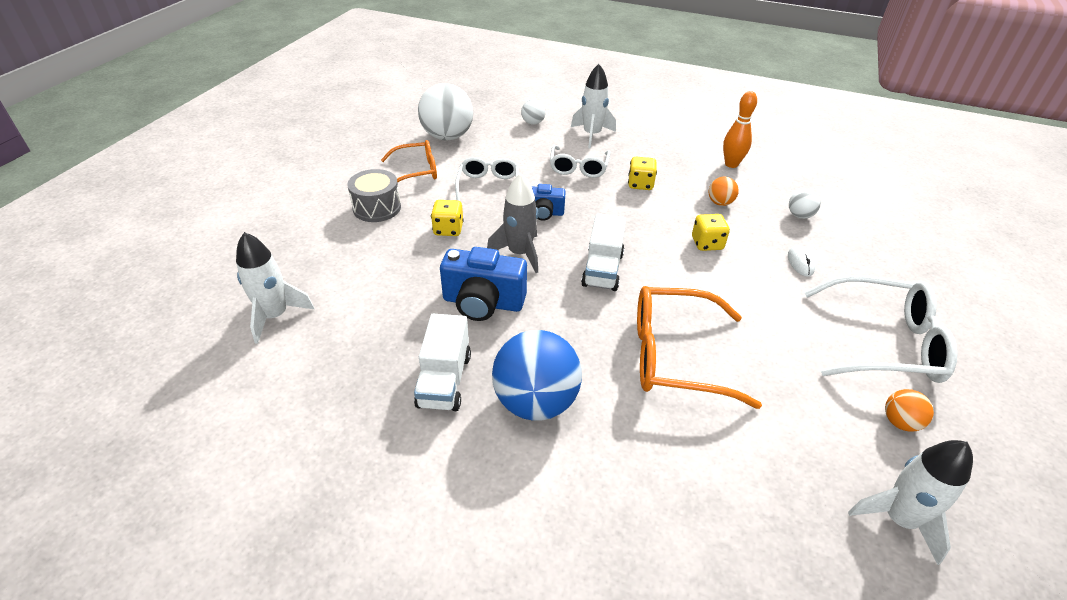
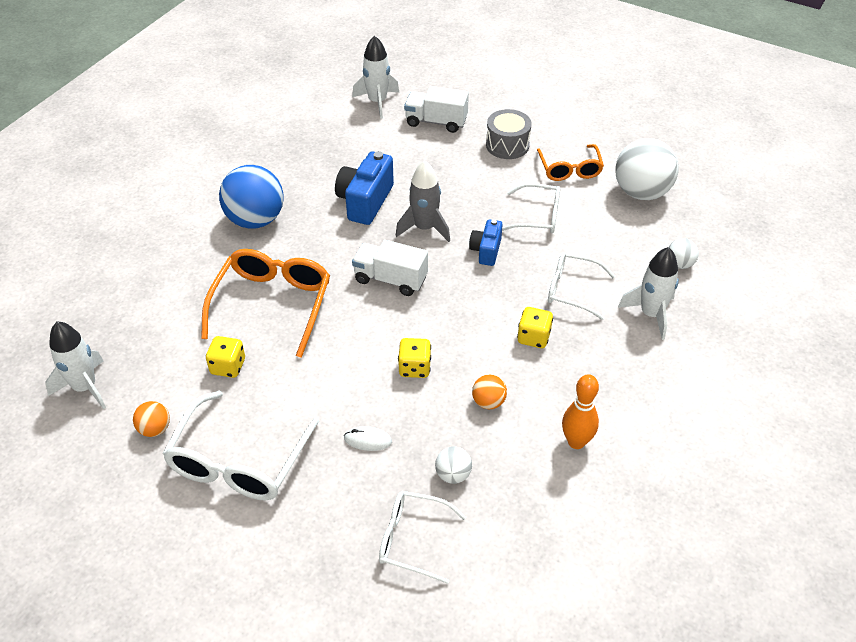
camera: 100 degrees right, 5 degrees up
(444, 380) = (290, 178): white truck -> white truck (436, 122)
(448, 229) = (468, 186): yellow dice -> yellow dice (228, 367)
(869, 230) = (412, 539): none -> white glasses

